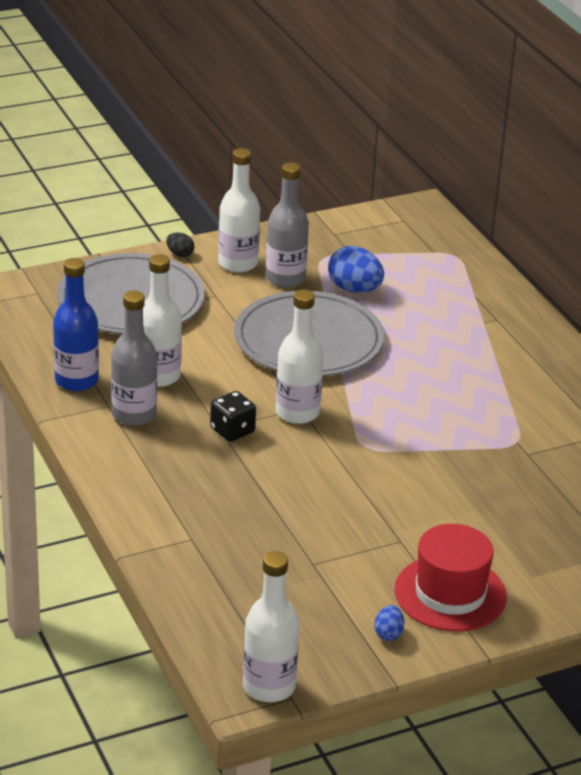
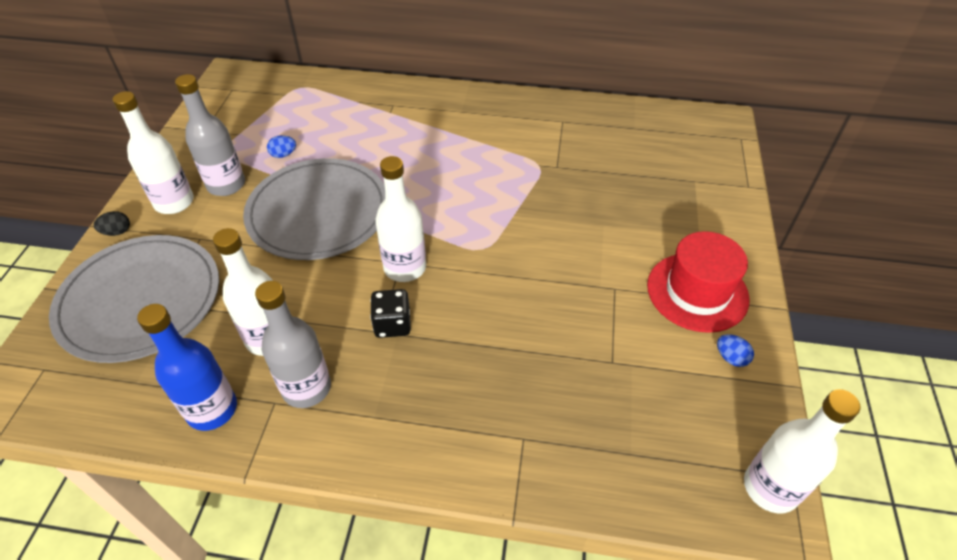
camera: 55 degrees left, 15 degrees up
(354, 289) = (283, 155): blue egg -> blue egg, size x0.52

